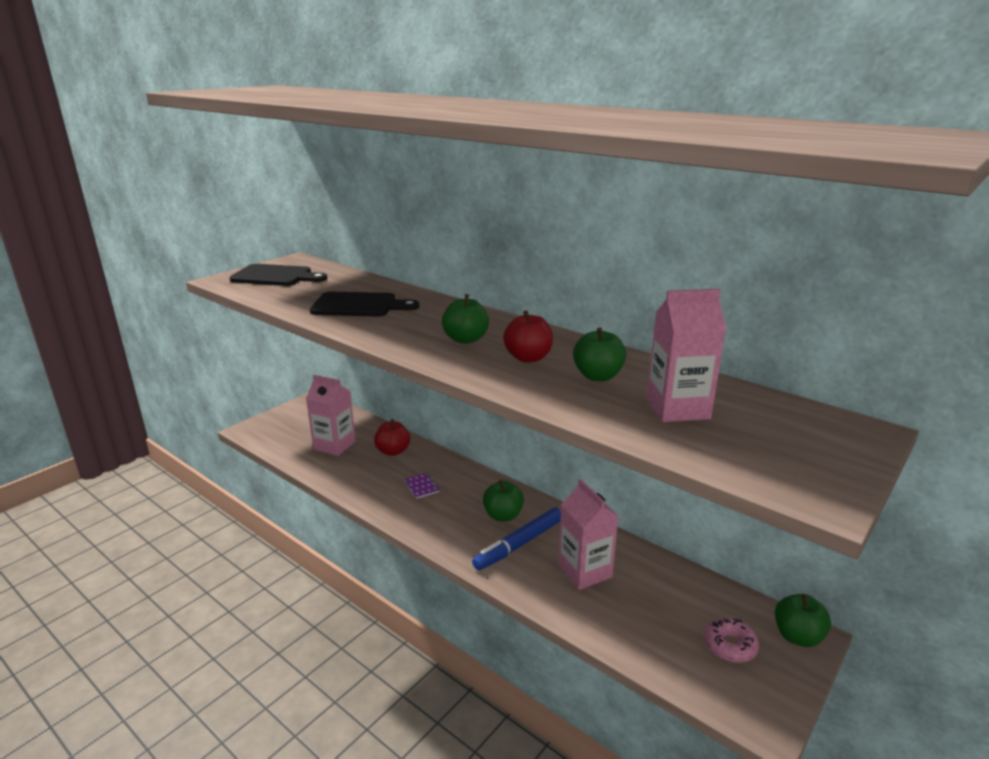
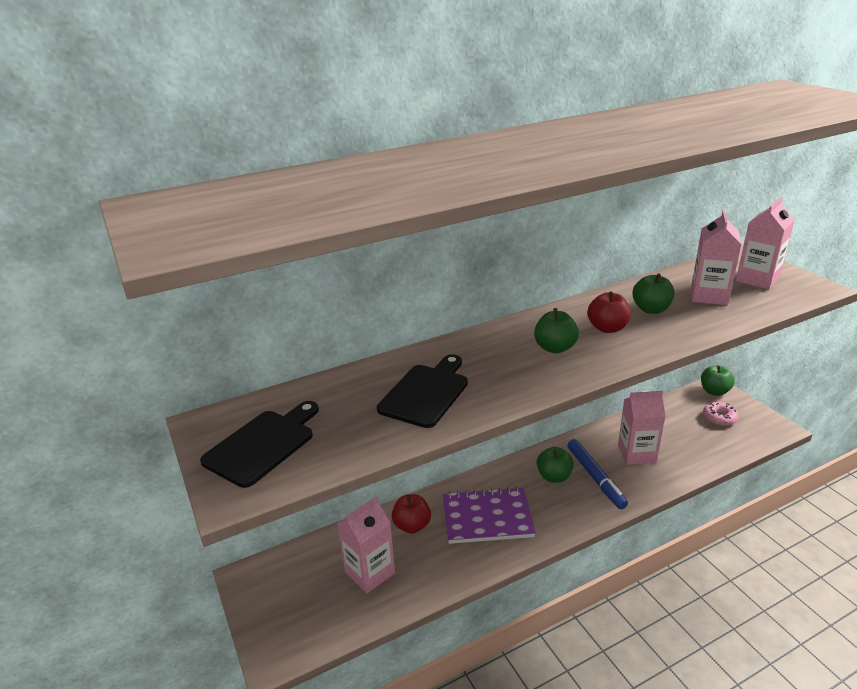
camera: 65 degrees left, 5 degrees up
(421, 486) = (487, 517): purple notebook -> purple notebook, size x2.47
(782, 443) = (757, 279): none -> pink carton

